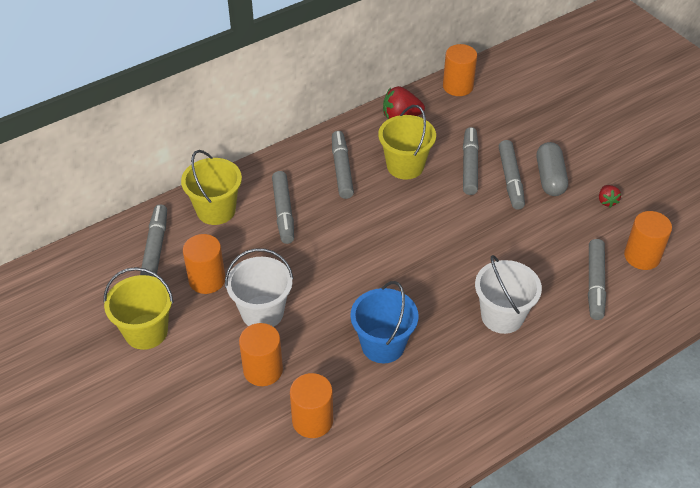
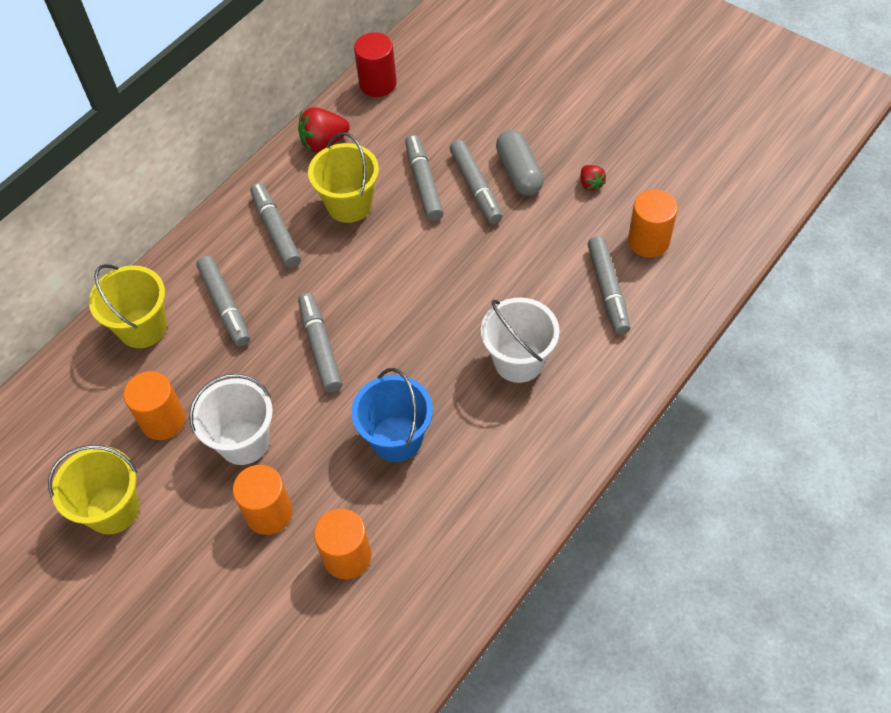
camera: 15 degrees left, 10 degrees up
(155, 247) = (85, 398): grey marker -> grey marker (320, 347)
(458, 86) = (378, 84): orange cylinder -> red cylinder

